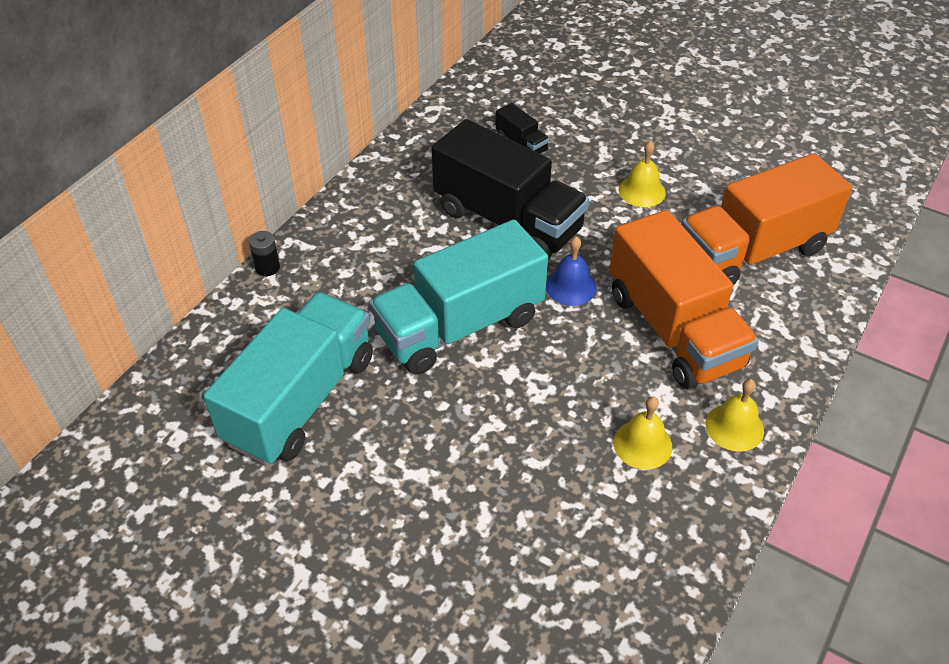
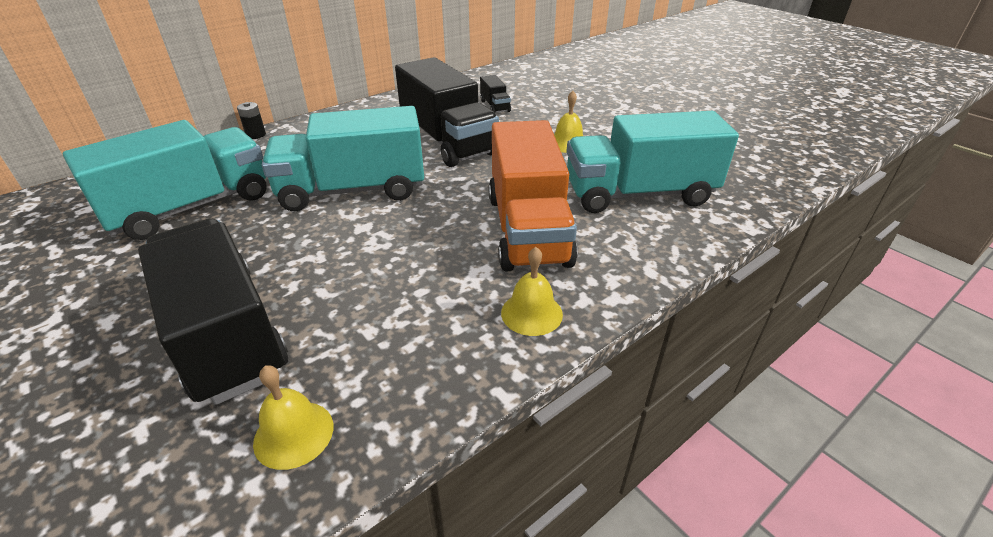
camera: 20 degrees right, 10 degrees down
(485, 534) = (226, 334): none -> black truck
(571, 286) = (462, 185): blue bell -> none
(642, 444) = (431, 304): yellow bell -> yellow bell (293, 434)
(752, 251) = (638, 194): orange truck -> turquoise truck

